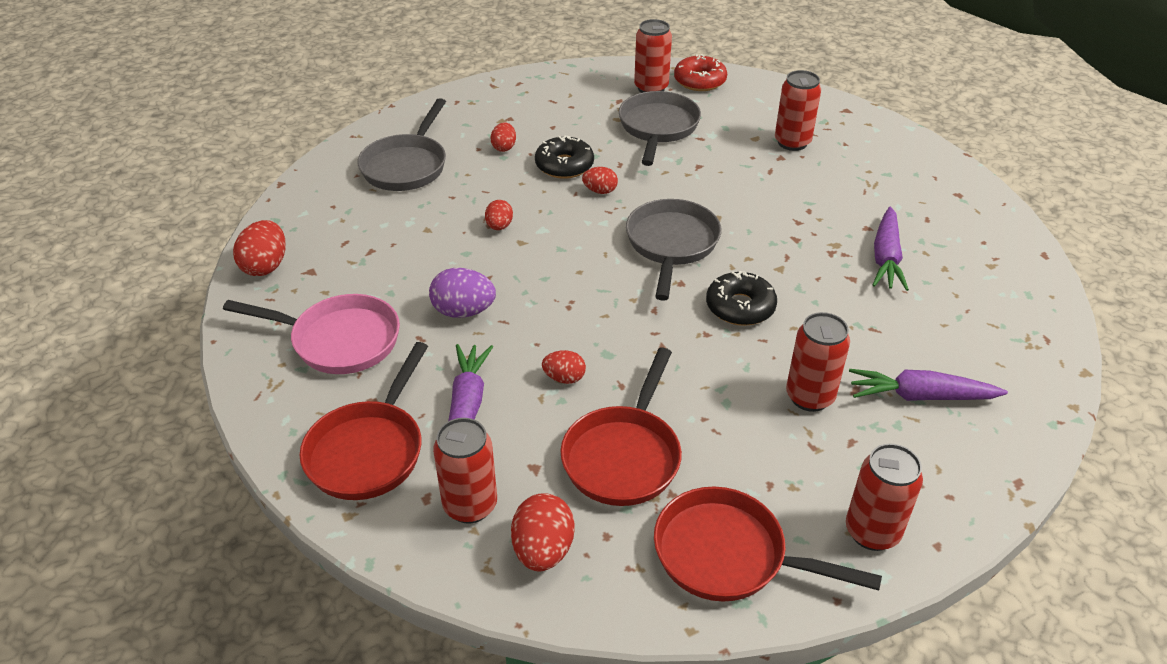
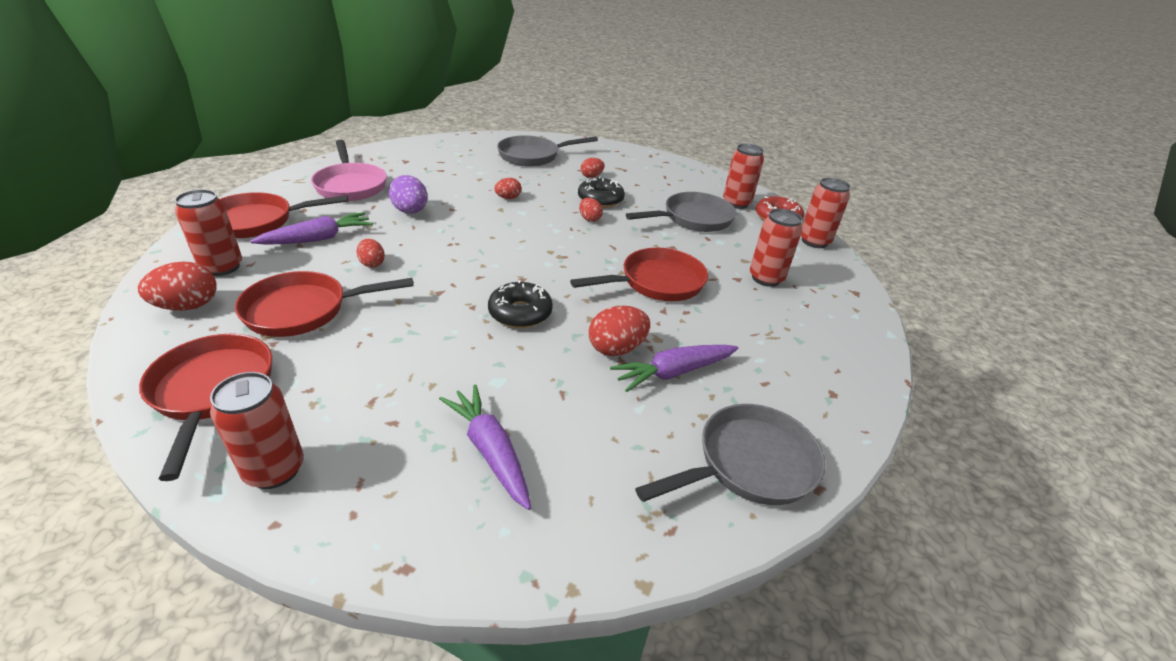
camera: 50 degrees right, 5 degrees down
(265, 266) = (398, 149): red egg -> red egg (616, 348)
(671, 245) = (563, 262): grey pan -> grey pan (749, 464)
(752, 204) = (657, 282): none -> red pan
(809, 397) = (436, 380): red can -> red can (814, 241)

